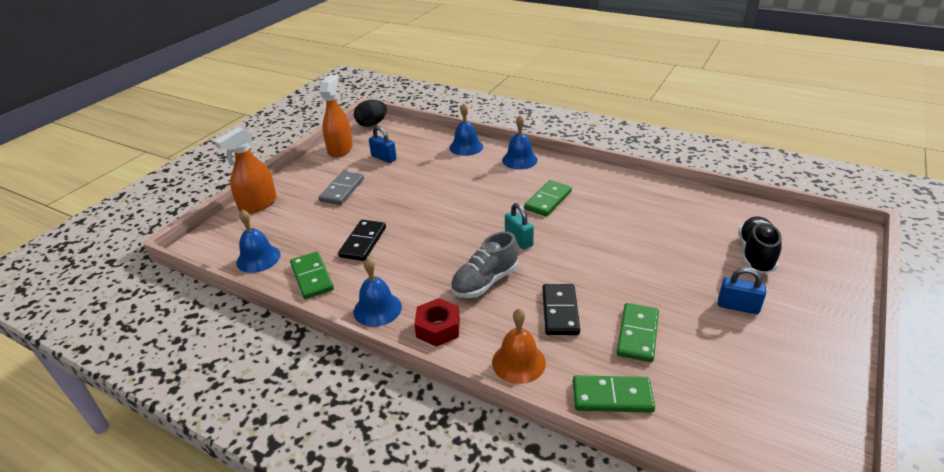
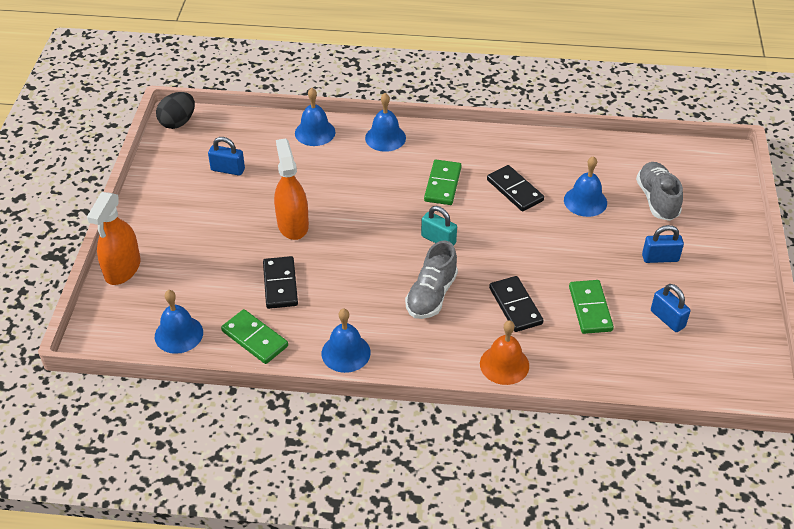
camera: 25 degrees left, 10 degrees up
(340, 149) = (165, 169): orange spray bottle -> orange spray bottle (293, 225)
(342, 190) = (209, 225): grey domino -> none
(438, 328) = (415, 354): red nut -> none
(611, 217) = (514, 190): none -> black domino
(612, 396) = (593, 370): green domino -> none
(677, 240) = (585, 201): none -> blue bell
(722, 368) = (667, 319): none -> blue padlock
(755, 254) = (657, 200): black shoe -> grey shoe

